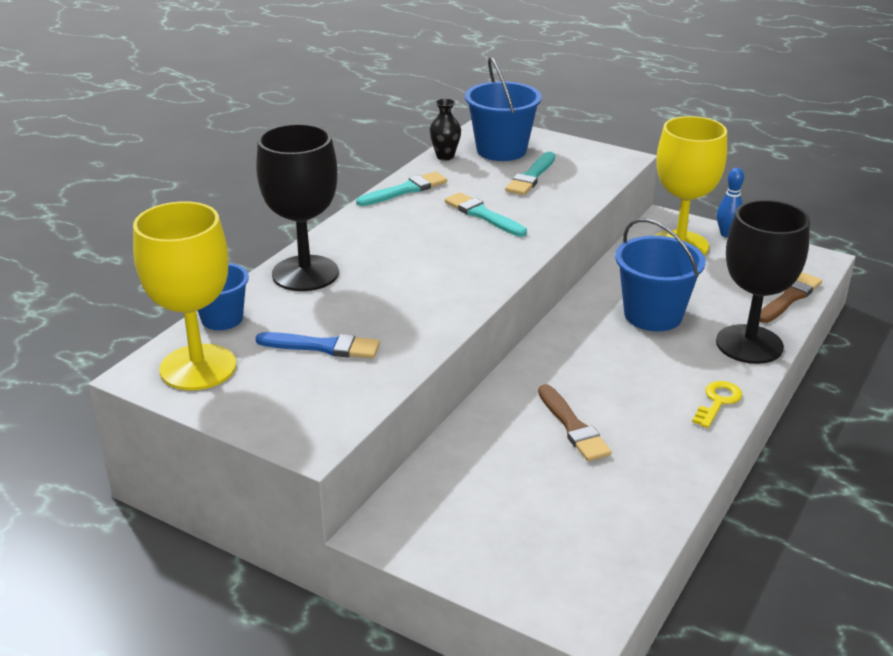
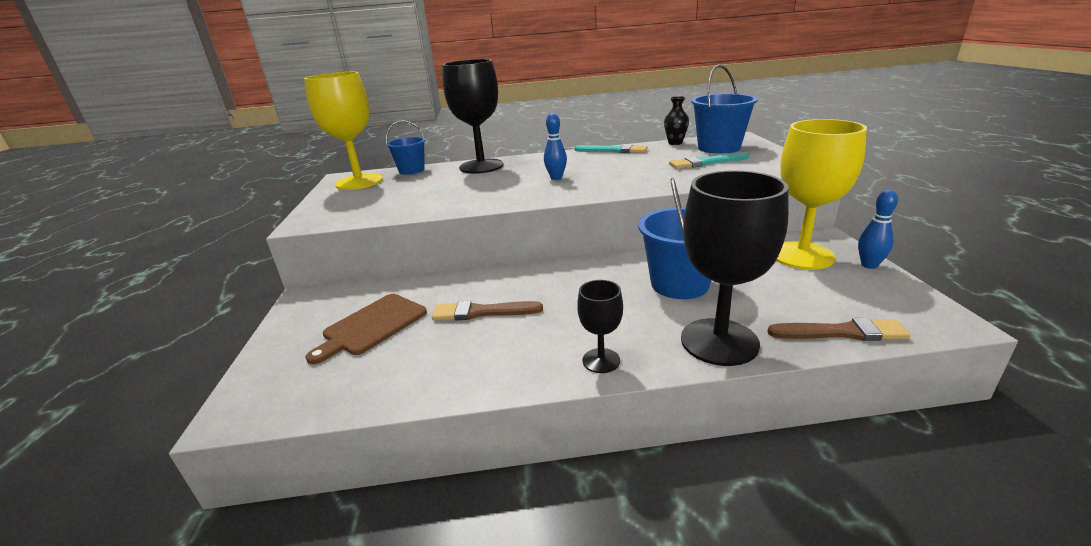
camera: 55 degrees right, 5 degrees down
(323, 347) = (409, 193): blue brush -> none
(436, 253) = (556, 178): none -> blue bowling pin
(483, 215) = (626, 170): turquoise brush -> none
(516, 499) = (371, 326): none -> brown cutting board
(573, 426) = (482, 312): brown brush -> brown brush turned 60 degrees clockwise
(717, 402) = (601, 360): yellow key -> black goblet

